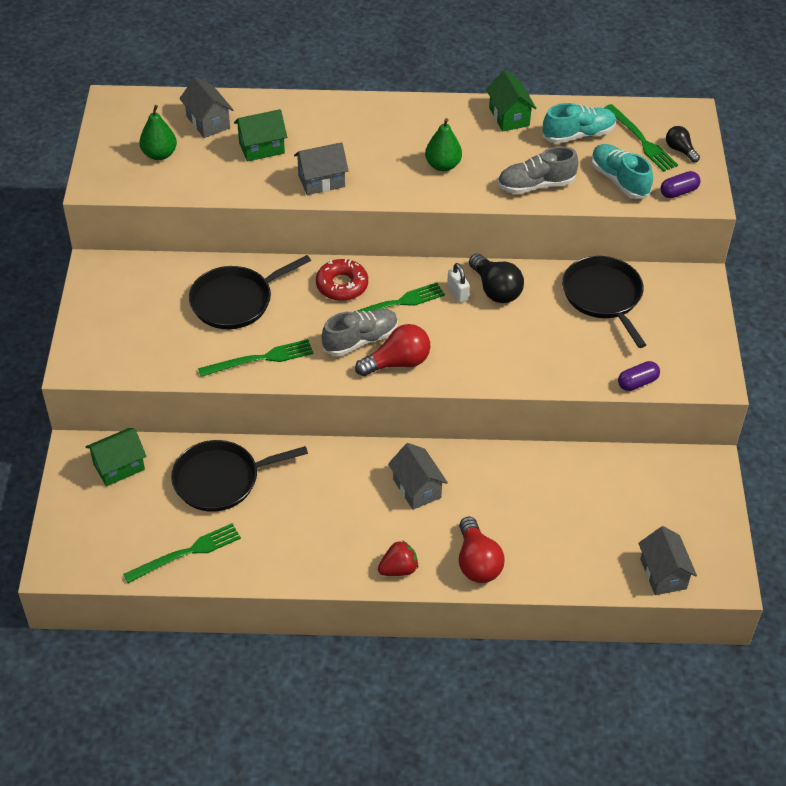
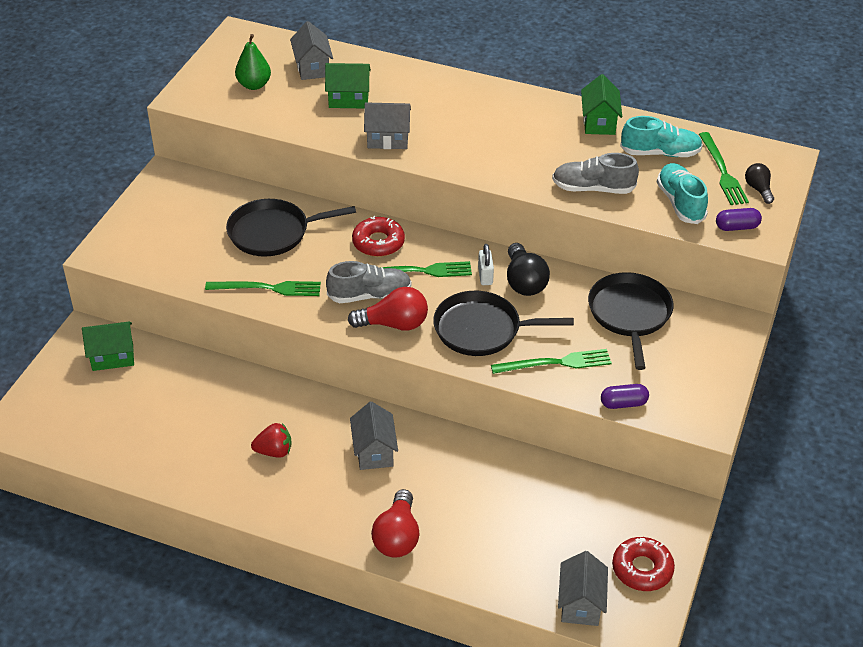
camera: 20 degrees right, 5 degrees down
(186, 553) = (131, 449): green fork -> green fork (555, 363)
(221, 479) = (196, 393): black pan -> black pan (482, 329)
(398, 569) = (318, 521): red strawberry -> red strawberry (274, 451)
(442, 165) = (510, 151): green pear -> none
(700, 527) = (642, 569): none -> red donut

